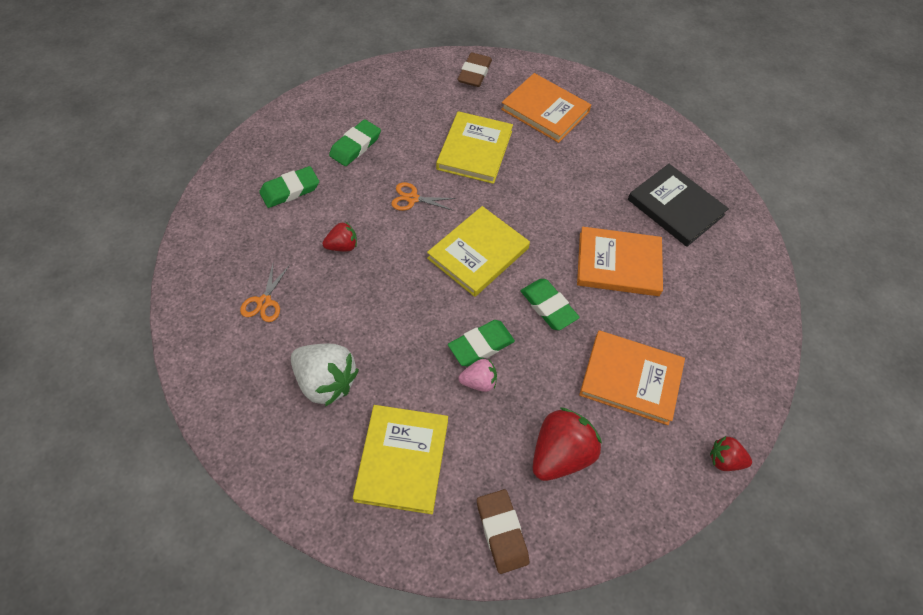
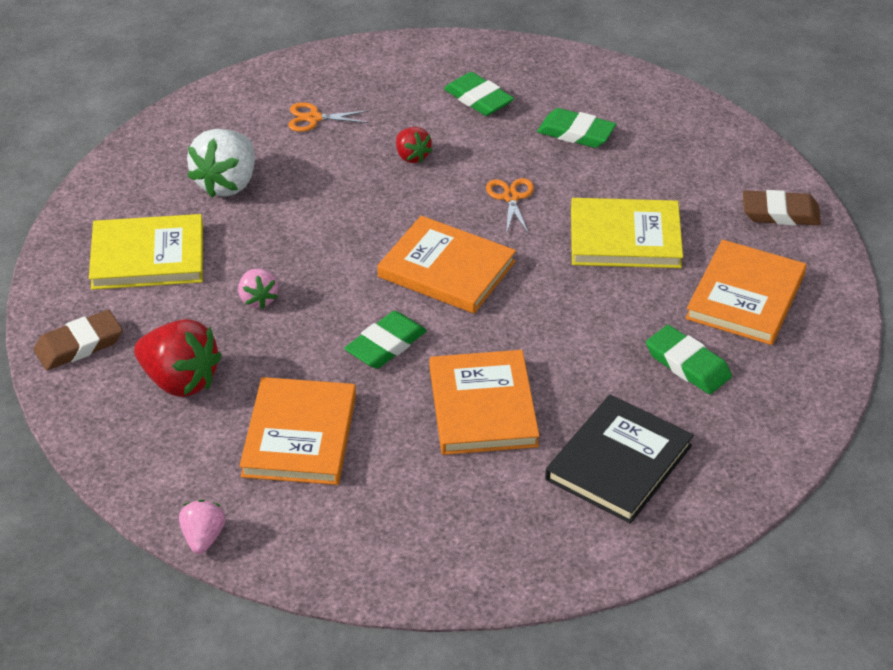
camera: 80 degrees right, 15 degrees down
(478, 253) = (446, 269): yellow book -> orange book
(481, 345) = (309, 293): green eraser -> green eraser (687, 364)
(724, 460) = (203, 537): red strawberry -> pink strawberry

